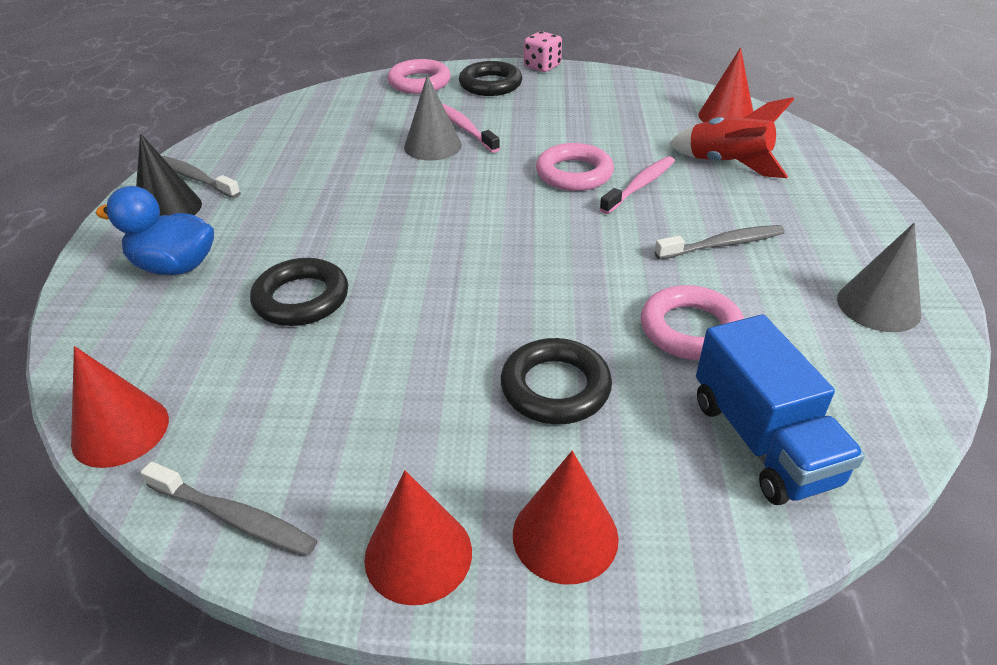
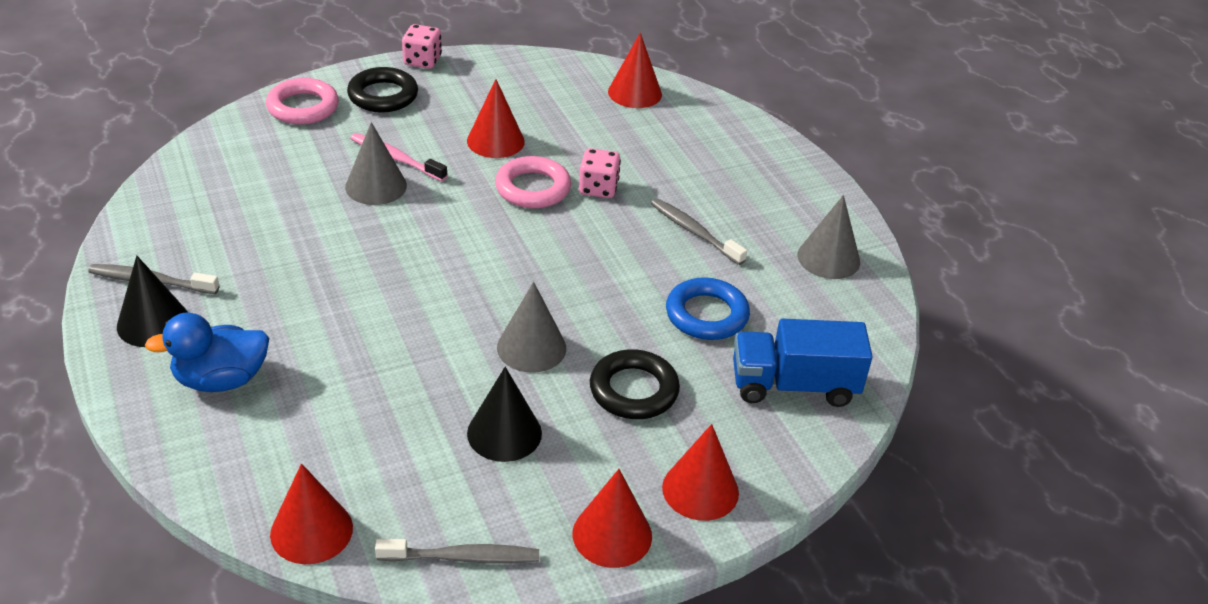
camera: 30 degrees left, 0 degrees up
(301, 299) = (372, 376): black ring -> none
(383, 391) = (504, 433): none -> black cone
(473, 313) = (531, 347): none -> grey cone
(565, 131) = (495, 141): none -> red cone
(640, 186) = (598, 188): pink toothbrush -> pink dice
(690, 329) = (706, 315): pink ring -> blue ring
(722, 245) = (695, 232): grey toothbrush -> grey toothbrush turned 90 degrees counterclockwise
(727, 165) = (661, 148): red rocket -> none
(762, 441) = (794, 385): blue truck -> blue truck turned 135 degrees clockwise

